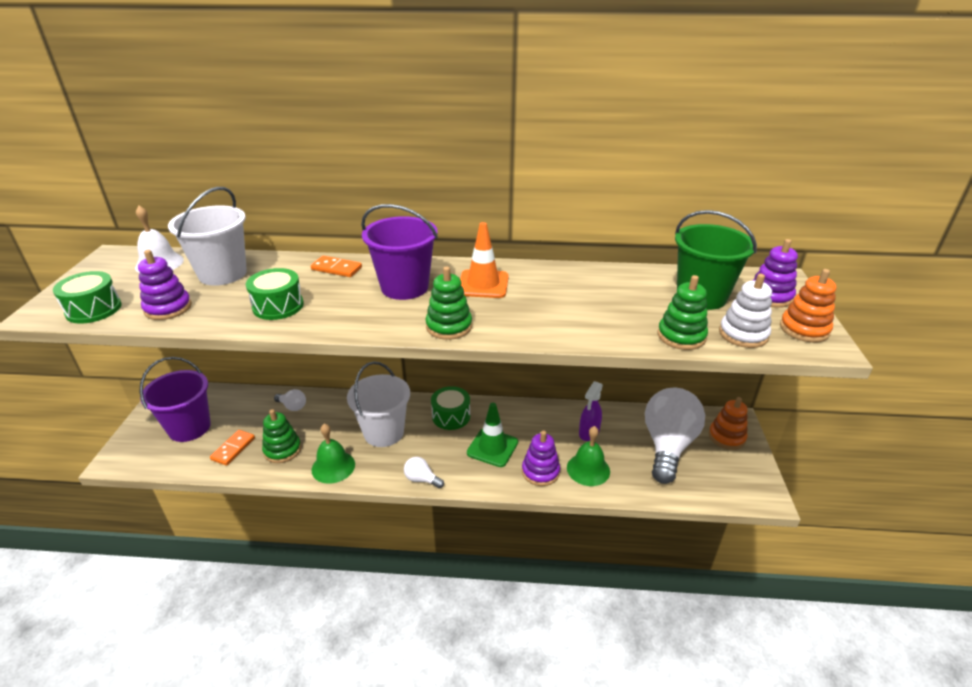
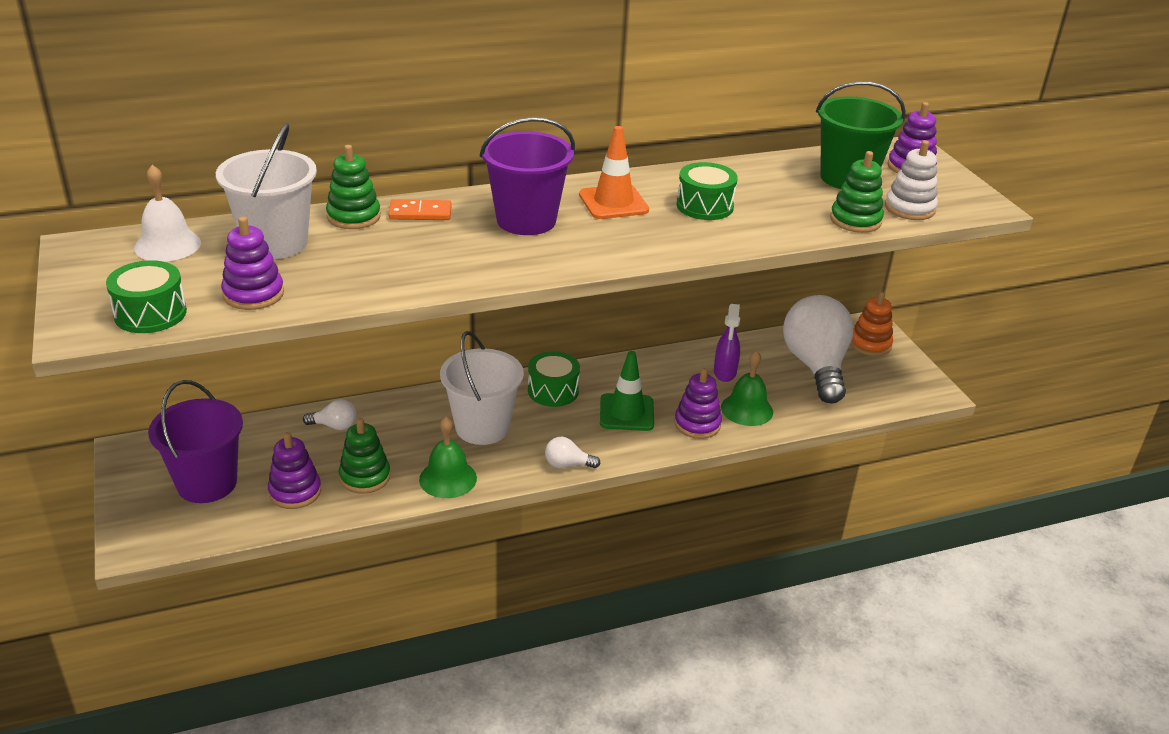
camera: 25 degrees left, 0 degrees up
(233, 449) = (295, 492): orange domino -> purple stacking toy
(278, 306) = (395, 267): green drum -> green drum (704, 206)
(449, 326) = (617, 253): green stacking toy -> green stacking toy (353, 216)
(804, 329) = (959, 194): orange stacking toy -> none

